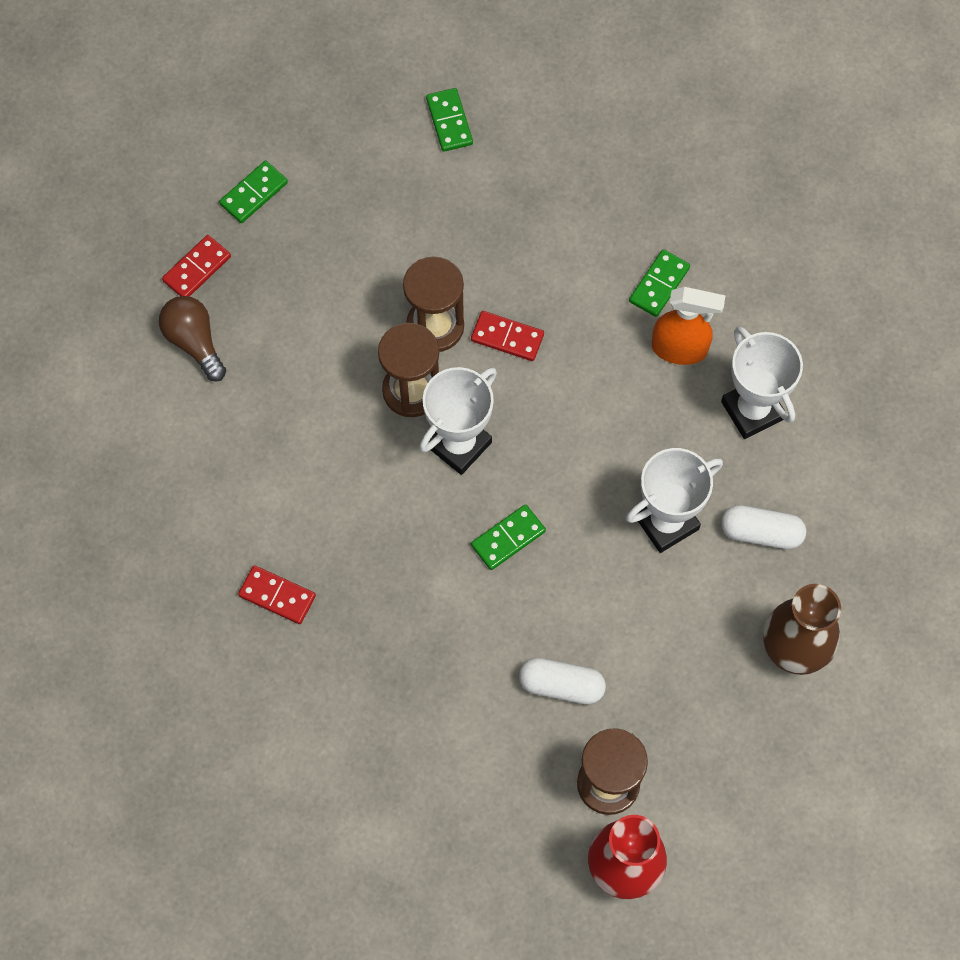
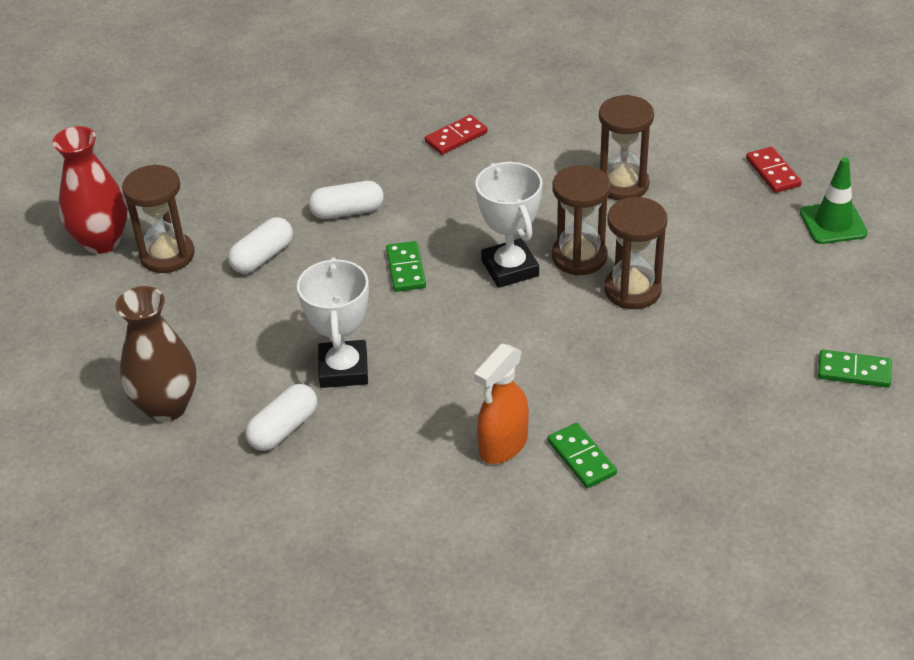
camera: 120 degrees right, 25 degrees down
(194, 342) = (703, 153): brown light bulb -> none
(254, 194) = (833, 223): green domino -> green traffic cone
(281, 397) = (622, 184): none -> brown hourglass
(452, 641) = (347, 212): none -> white capsule
(507, 337) = (592, 331): red domino -> none
(752, 410) = (403, 473): white trophy -> none

